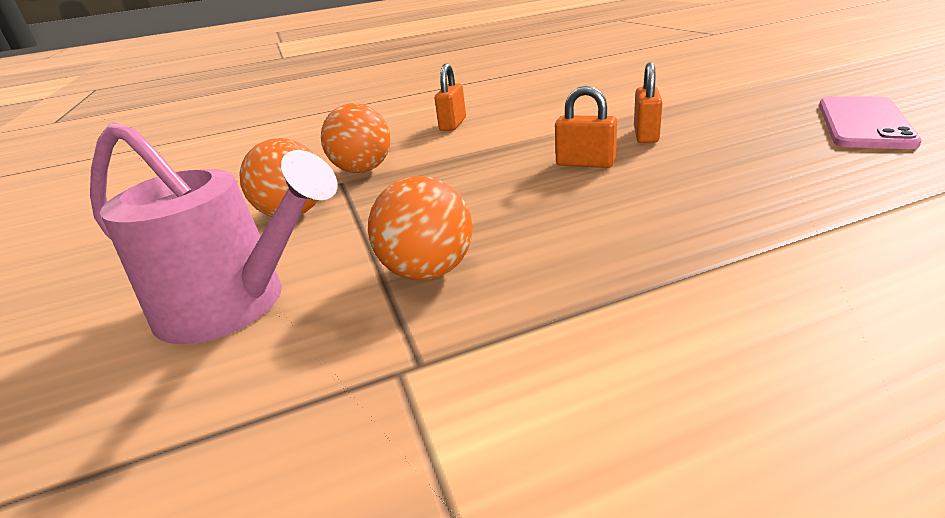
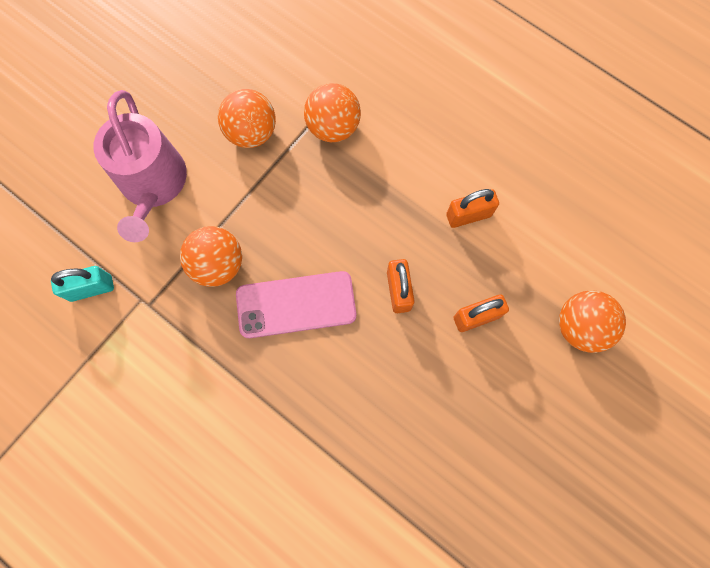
camera: 55 degrees right, 45 degrees up
(298, 444) = (91, 288): none -> turquoise padlock
(453, 124) = (456, 135): orange padlock -> orange padlock (468, 215)
(684, 103) = (580, 326): none -> orange ball
(863, 123) = (557, 486): pink phone -> pink phone (296, 304)

